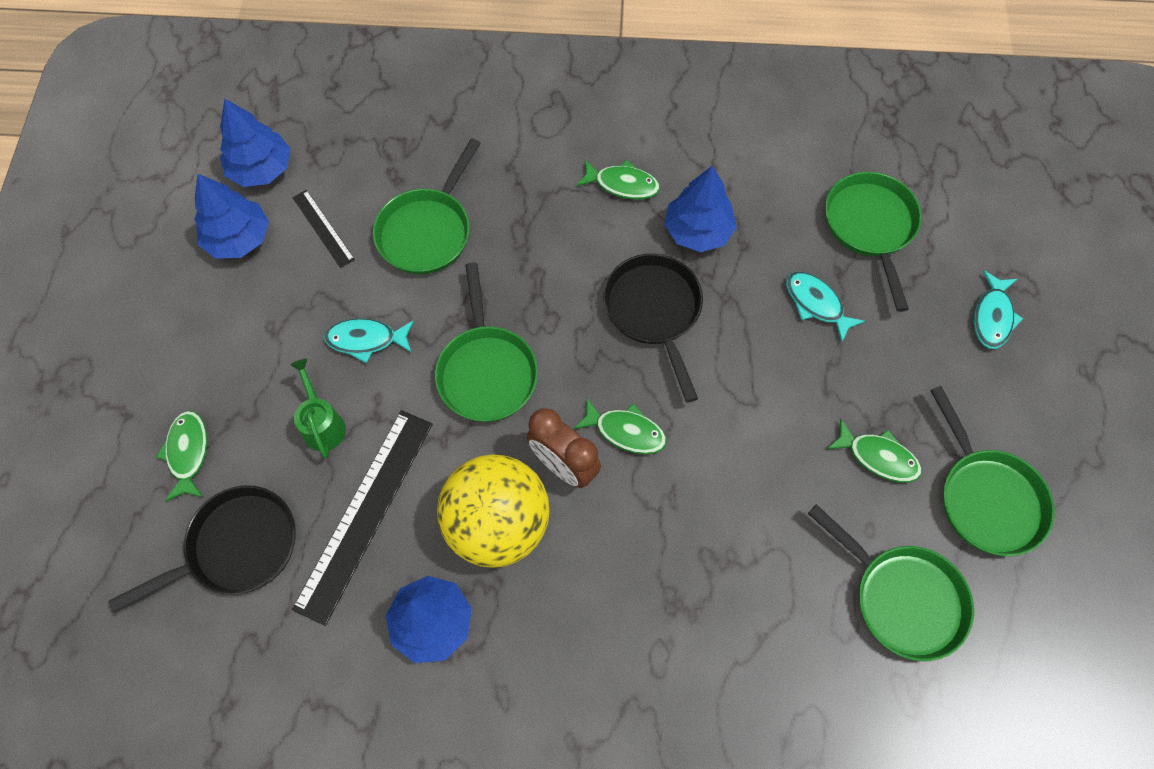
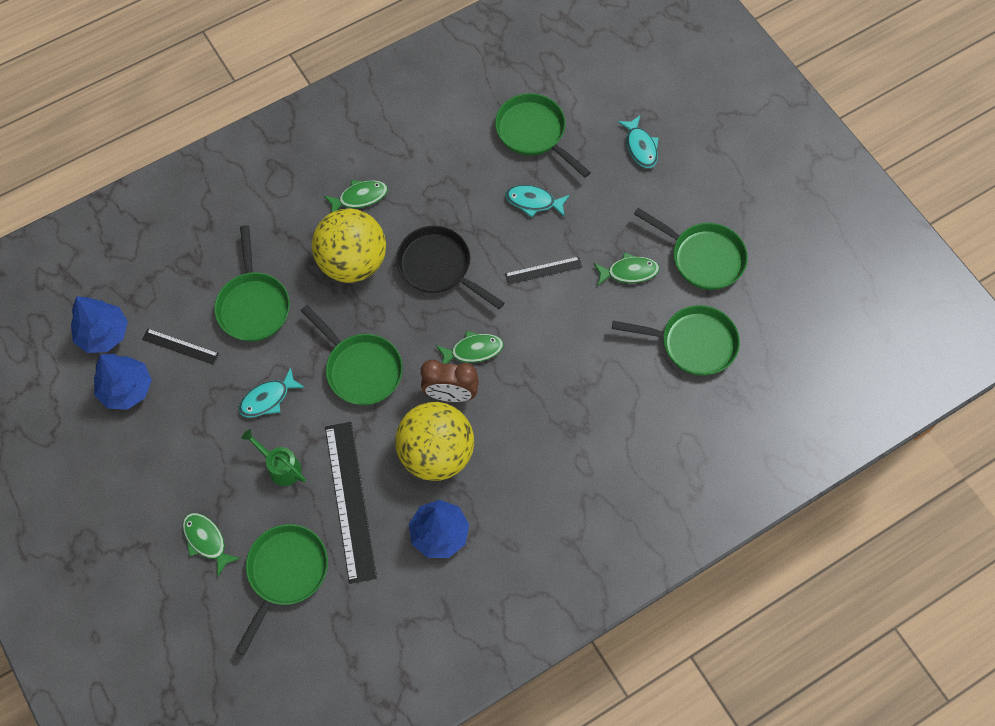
camera: 35 degrees left, 0 degrees up
(237, 547) = (285, 573): black pan -> green pan
(564, 249) = (353, 262): none -> yellow ball
(697, 231) = (429, 199): blue tree -> none
(773, 390) = (543, 270): none -> black ruler

